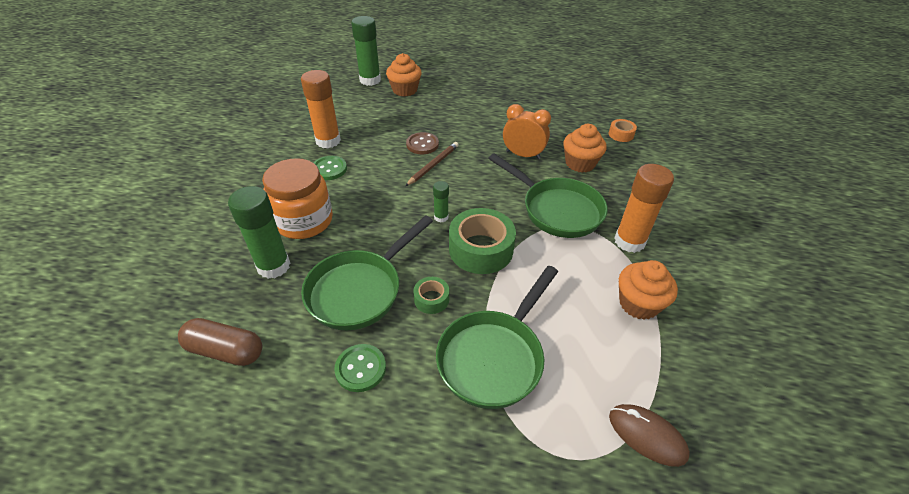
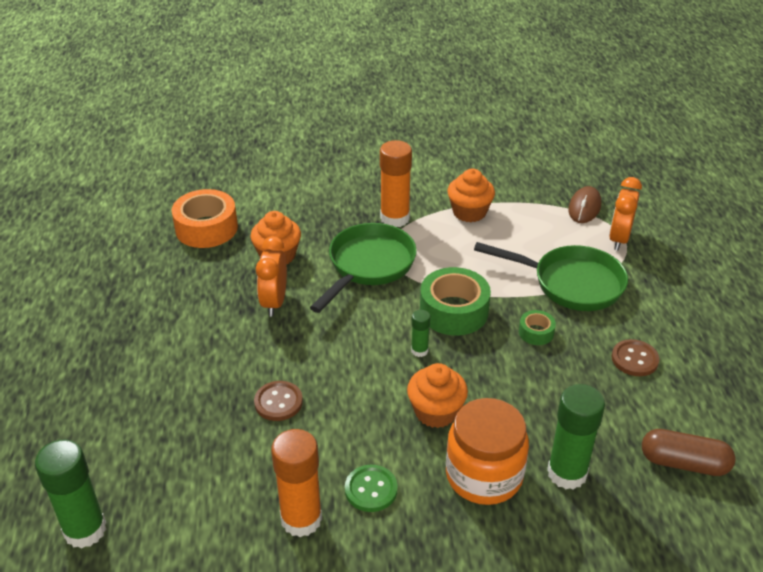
camera: 105 degrees left, 5 degrees down
(225, 350) = (684, 463): brown capsule -> brown capsule turned 75 degrees counterclockwise
(360, 290) = (555, 387): green pan -> none
(360, 368) = (634, 359): green button -> brown button
(405, 90) = (118, 466): orange cupcake -> orange cupcake (436, 412)
(433, 165) = (323, 379): brown pencil -> none
(569, 450) = (619, 239): none -> orange clock
(621, 134) = (206, 228): orange tape -> orange tape, size x2.01

